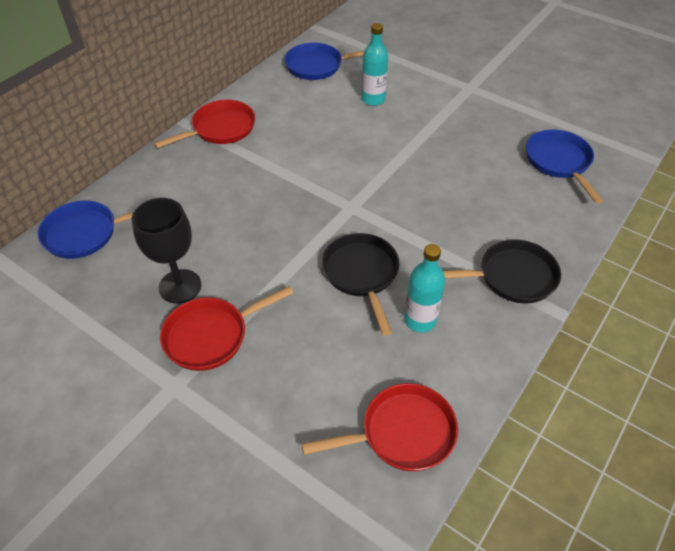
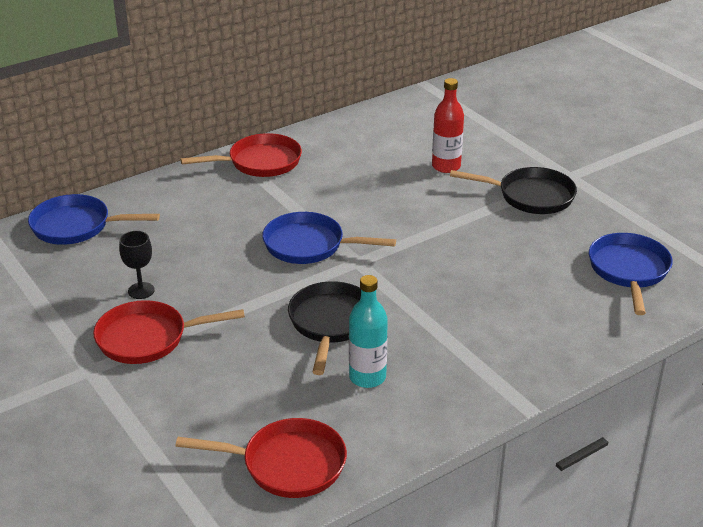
camera: 20 degrees right, 15 degrees down
(180, 286) = (141, 290): black goblet -> black goblet, size x0.58
(318, 66) = (403, 122): blue pan -> blue pan (309, 245)
(373, 99) = (446, 166): turquoise bottle -> red bottle
(512, 277) = (495, 364): black pan -> black pan (531, 196)

